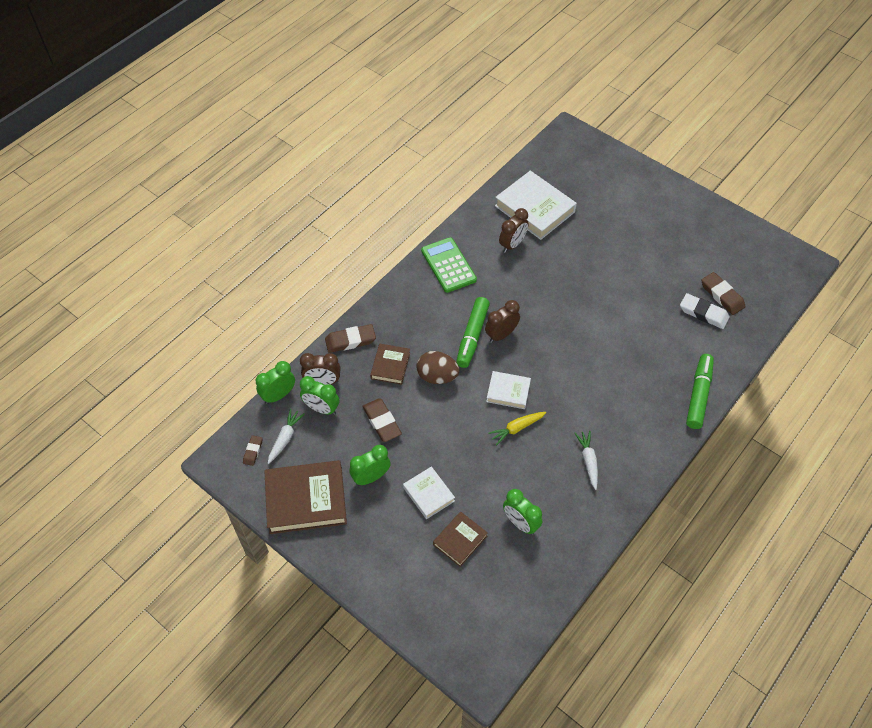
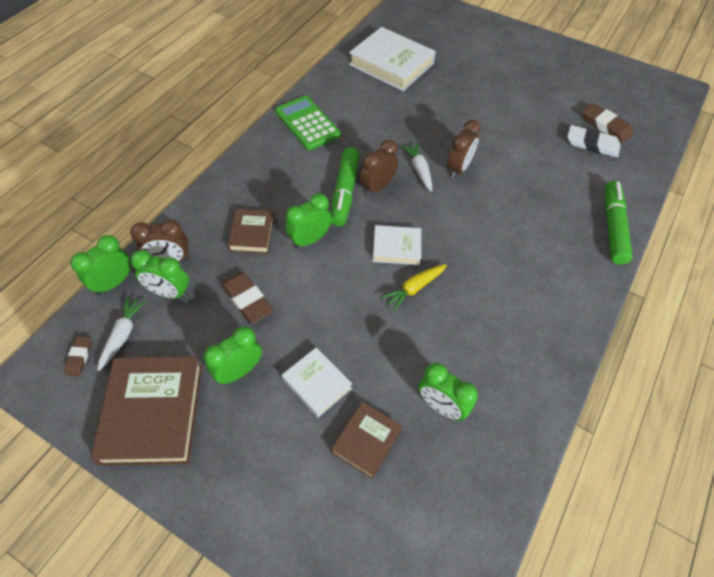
camera: 10 degrees left, 0 degrees up
(306, 500) = (153, 413): brown book -> brown book turned 75 degrees counterclockwise
(350, 340) = (201, 211): brown eraser -> none
(437, 376) = (310, 240): brown egg -> green clock
(512, 244) = (374, 98): brown clock -> brown clock (458, 168)
(588, 461) = (508, 317): white carrot -> white carrot (419, 170)

